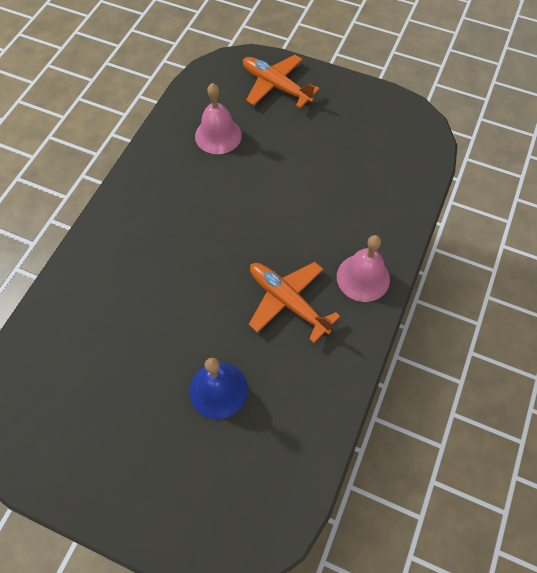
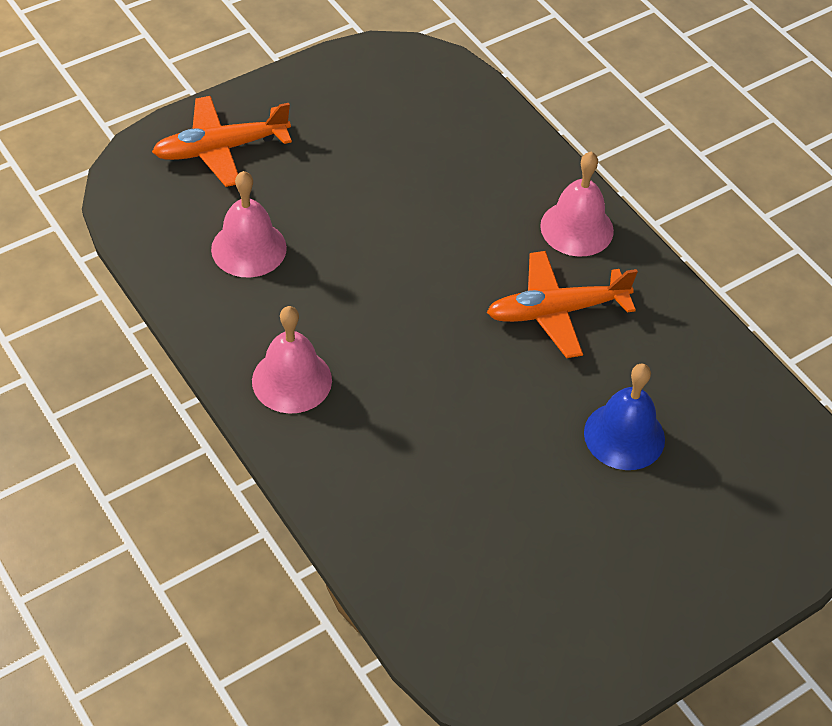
camera: 60 degrees left, 10 degrees down
(143, 203) = (292, 380): none -> pink bell

